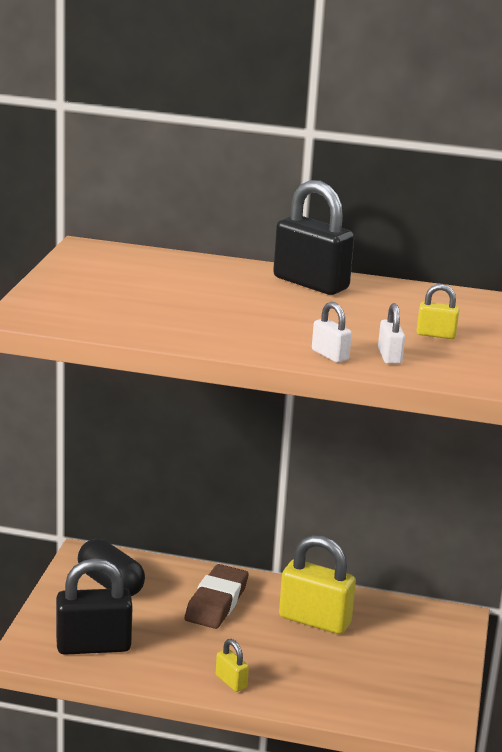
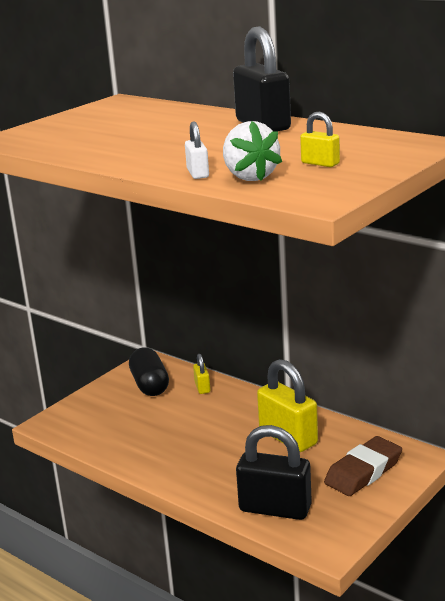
camera: 30 degrees right, 0 degrees up
(93, 646) = (98, 427): black padlock -> black padlock (275, 508)
(216, 602) = (219, 411): brown eraser -> brown eraser (363, 472)
(231, 681) = (178, 473): yellow padlock -> yellow padlock (202, 387)
(389, 356) = (250, 177): white padlock -> white strawberry

